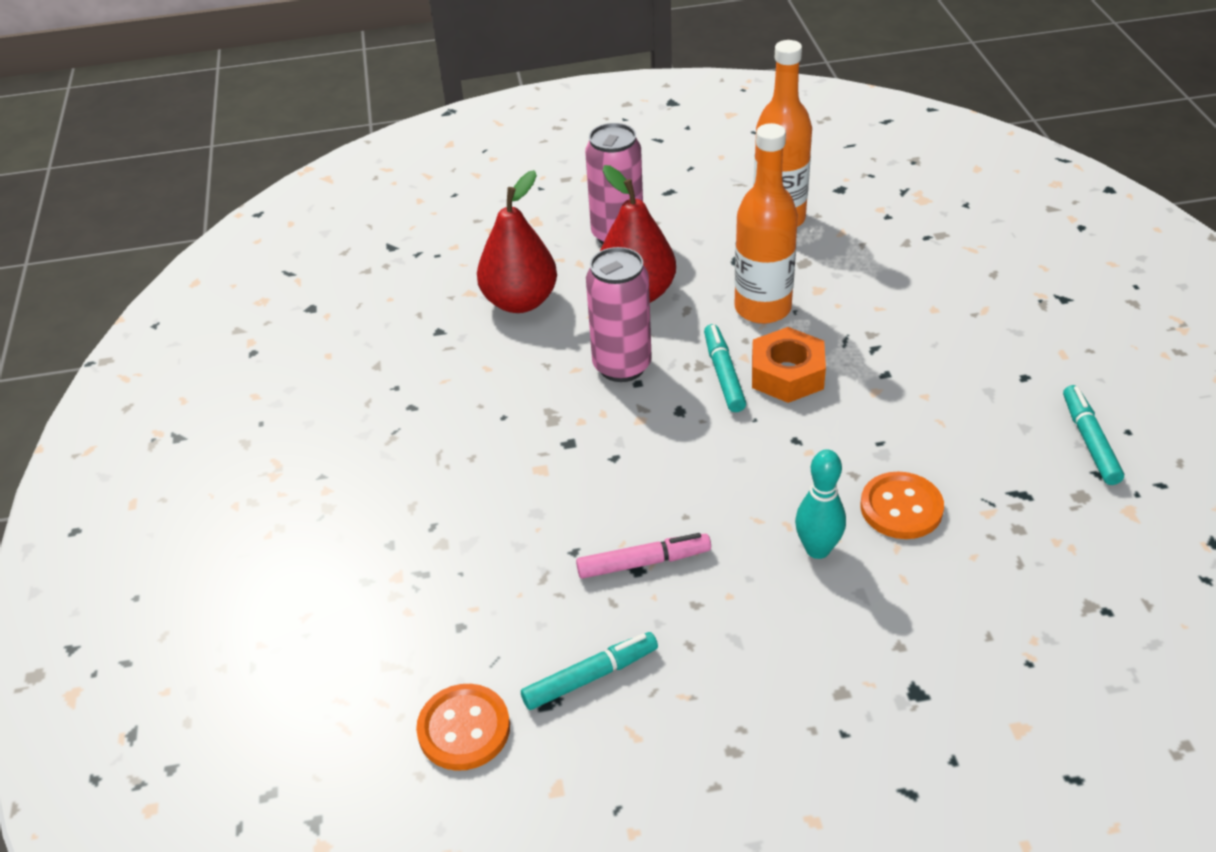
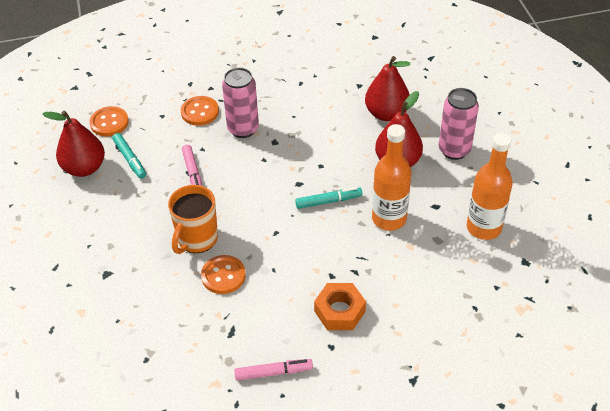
camera: 85 degrees right, 5 degrees up
(462, 559) = (200, 112): none -> orange button
(609, 766) = (84, 168): none -> red pear
(622, 366) = (333, 158): pink can -> pink can (243, 129)
(787, 374) = (329, 229): orange nut -> orange nut (340, 311)
(817, 549) = (197, 239): turquoise bowling pin -> orange mug
(1089, 441) = (273, 372): turquoise marker -> pink marker

